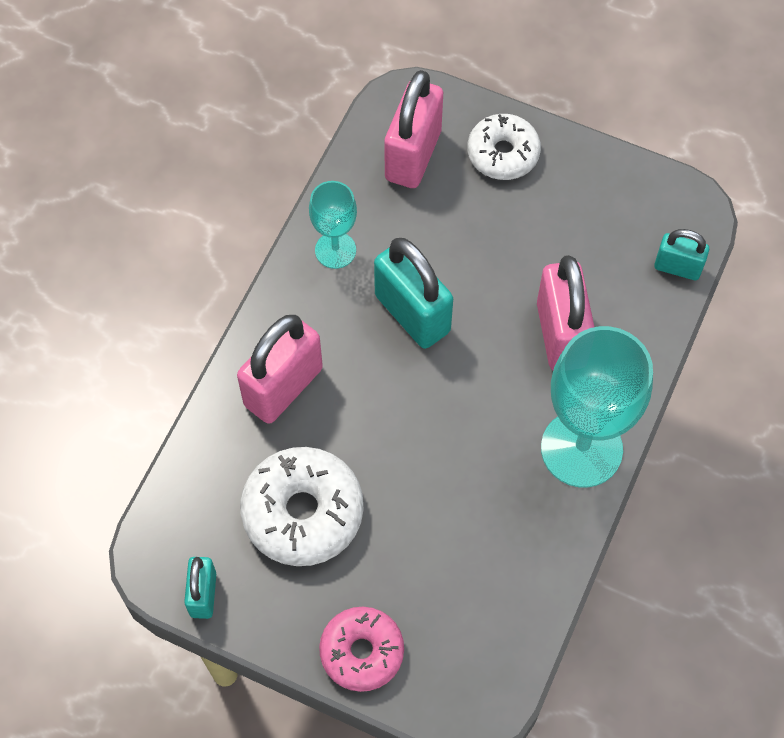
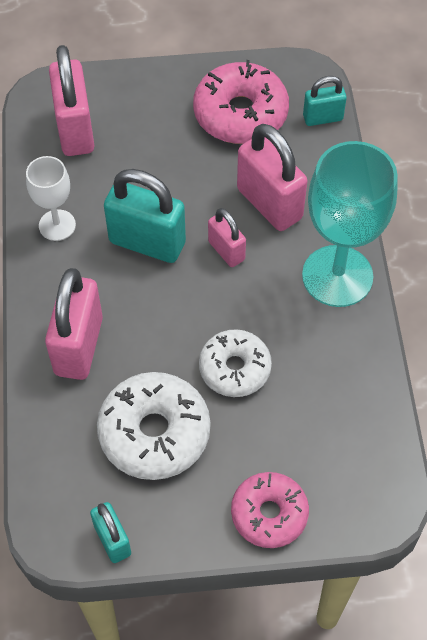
camera: 30 degrees left, 5 degrees down
(335, 250) = (57, 225): turquoise goblet -> white goblet
(485, 363) = (226, 251): none -> pink padlock
(503, 153) = (144, 98): white donut -> white donut (234, 368)
(593, 220) = (240, 114): none -> pink donut

